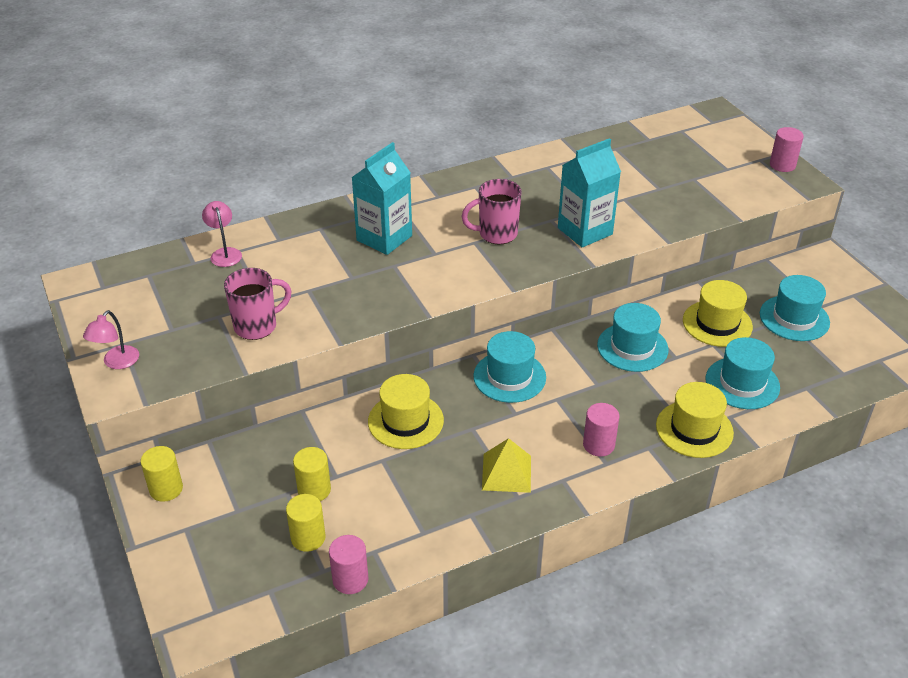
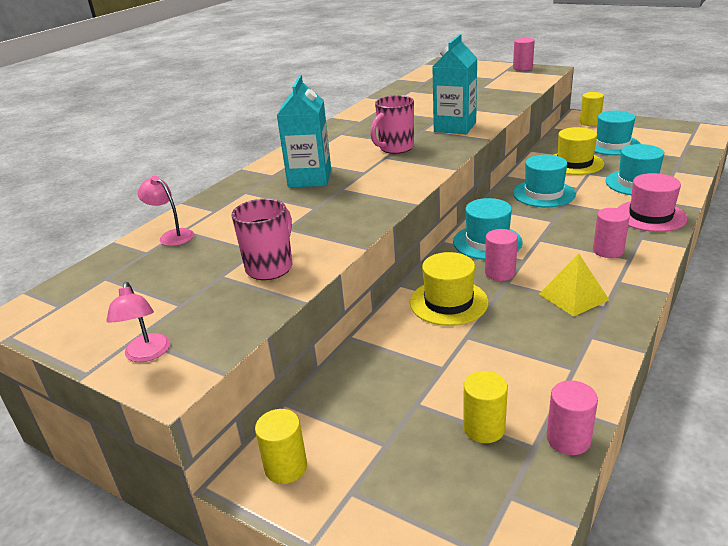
camera: 30 degrees left, 10 degrees down
(314, 490) = (438, 388): yellow cylinder -> yellow cylinder (590, 122)
(479, 415) = (500, 273): none -> pink cylinder
(694, 429) = (650, 216): yellow hat -> pink hat

